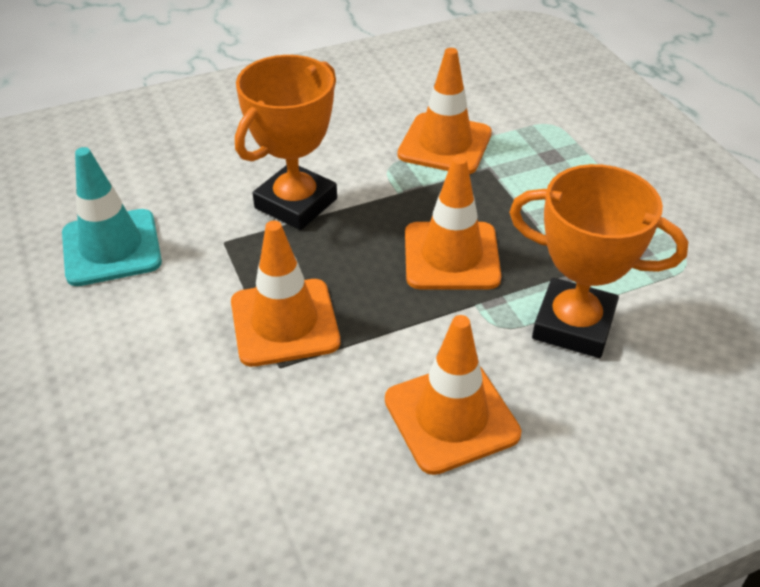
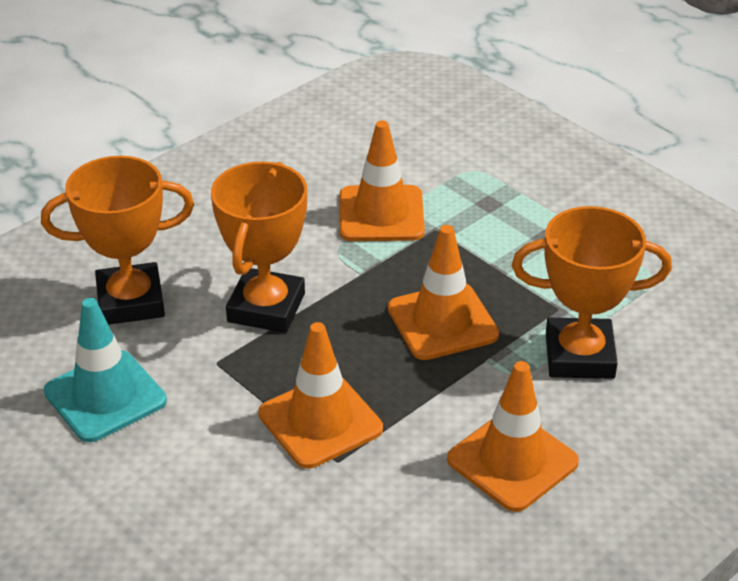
camera: 20 degrees left, 5 degrees down
(184, 170) = (130, 301): none -> orange trophy

